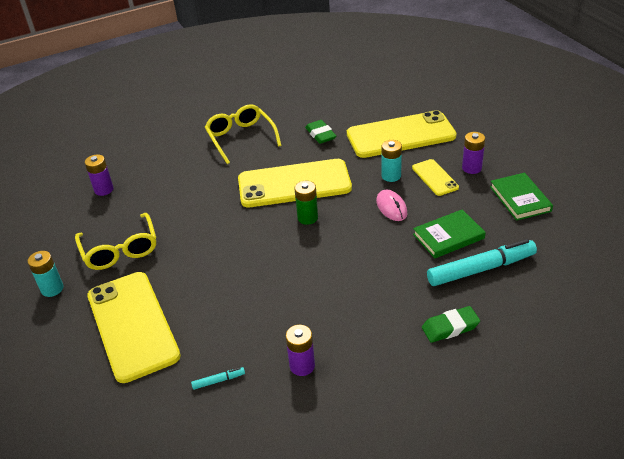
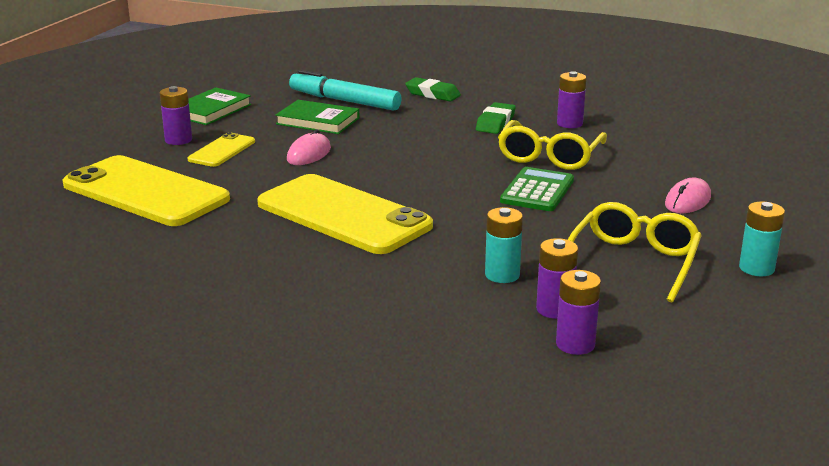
camera: 135 degrees left, 15 degrees down
(129, 199) = (554, 309): none -> purple battery
(132, 325) = (687, 201): yellow phone -> pink mouse
(218, 380) = (647, 144): turquoise marker -> none
(228, 269) = (537, 191): none -> green calculator
(241, 138) = (288, 297): yellow glasses -> yellow glasses (549, 156)
(307, 218) = (393, 185): green battery -> none
(320, 135) = (204, 241): green eraser -> green eraser (495, 123)
(391, 176) = (248, 171): turquoise battery -> turquoise battery (502, 275)

